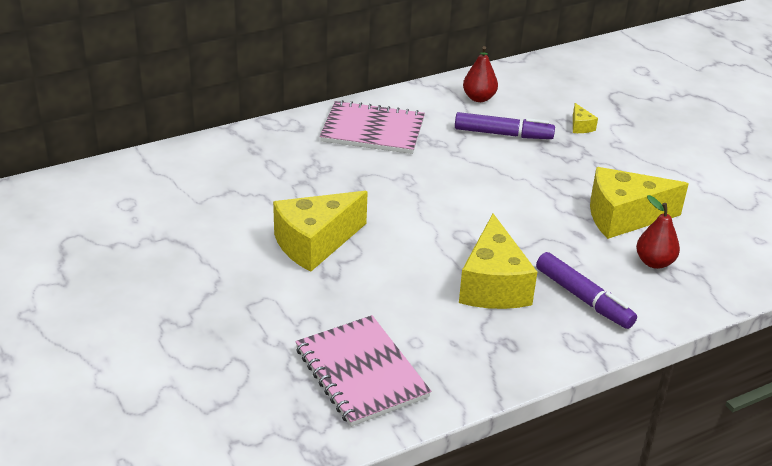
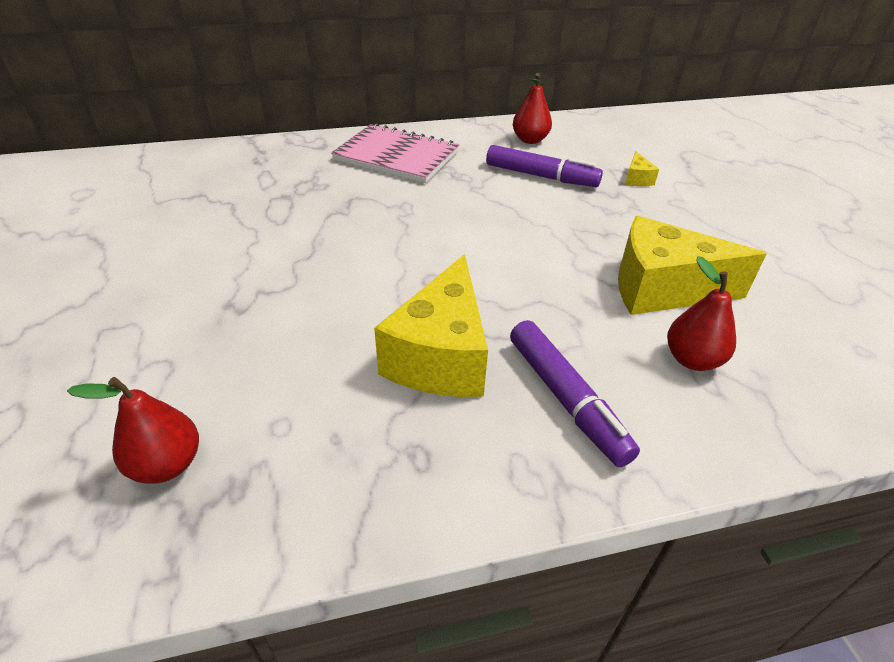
camera: 15 degrees right, 5 degrees up
(315, 243) = (246, 264): yellow cheese -> none
(361, 372) = (167, 464): pink notebook -> red pear

